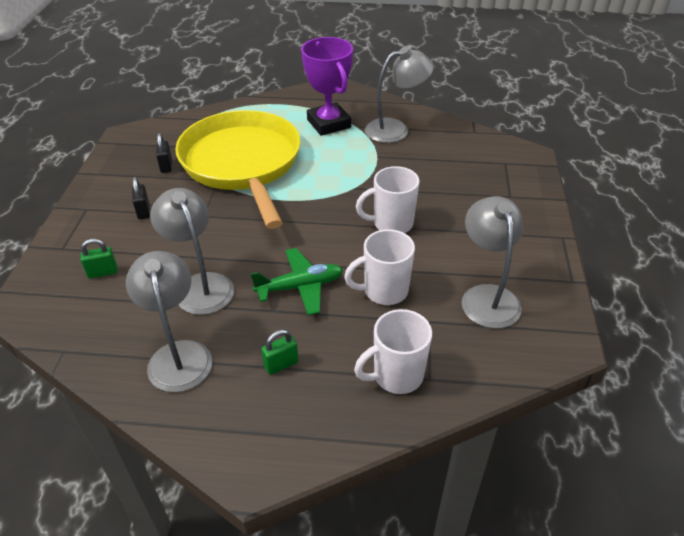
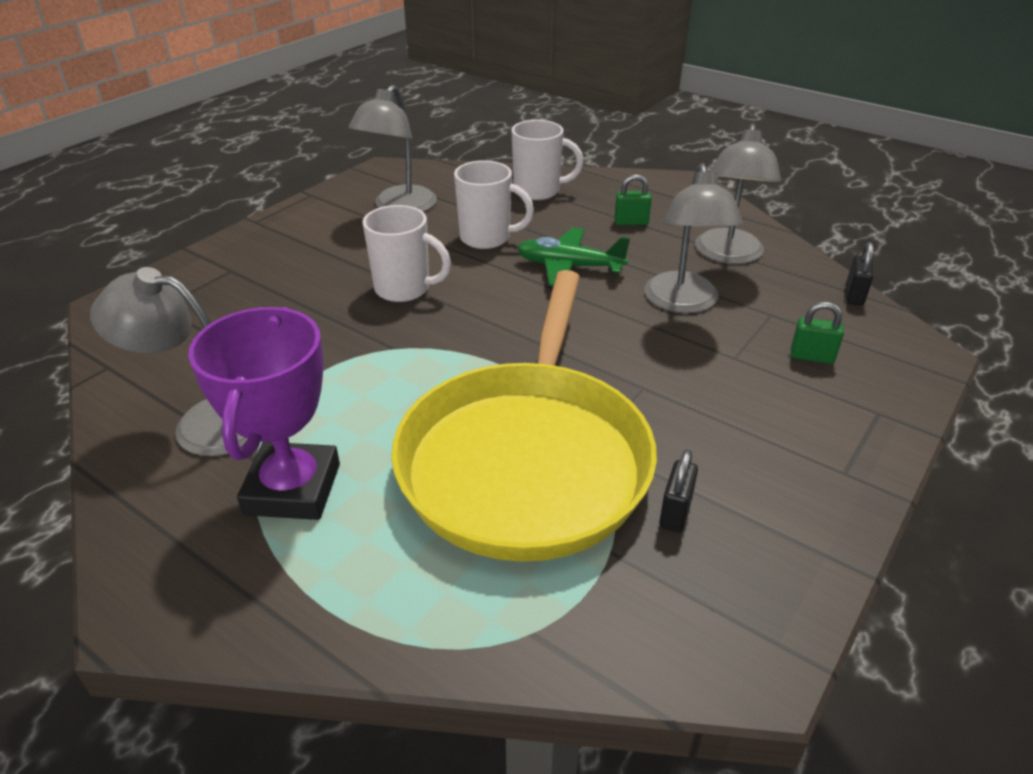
camera: 150 degrees left, 5 degrees down
(143, 211) = (739, 428): black padlock -> black padlock (854, 295)

